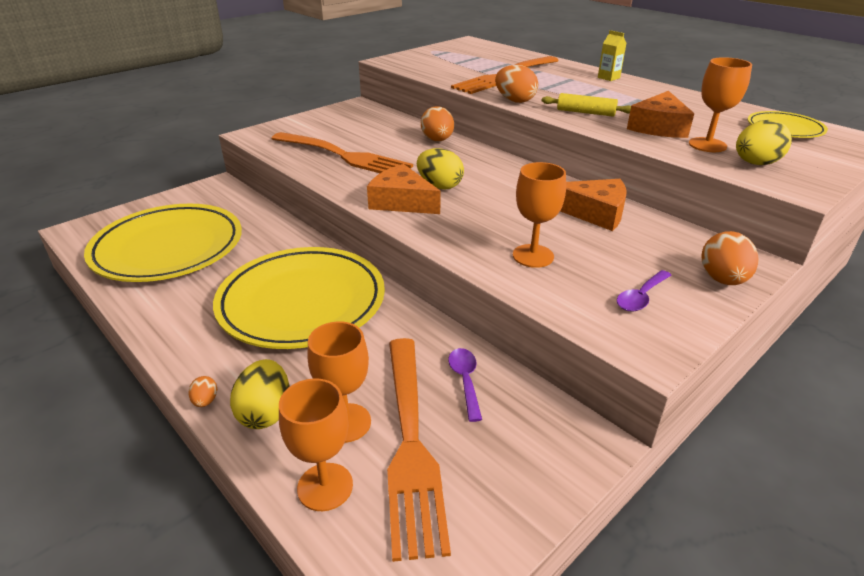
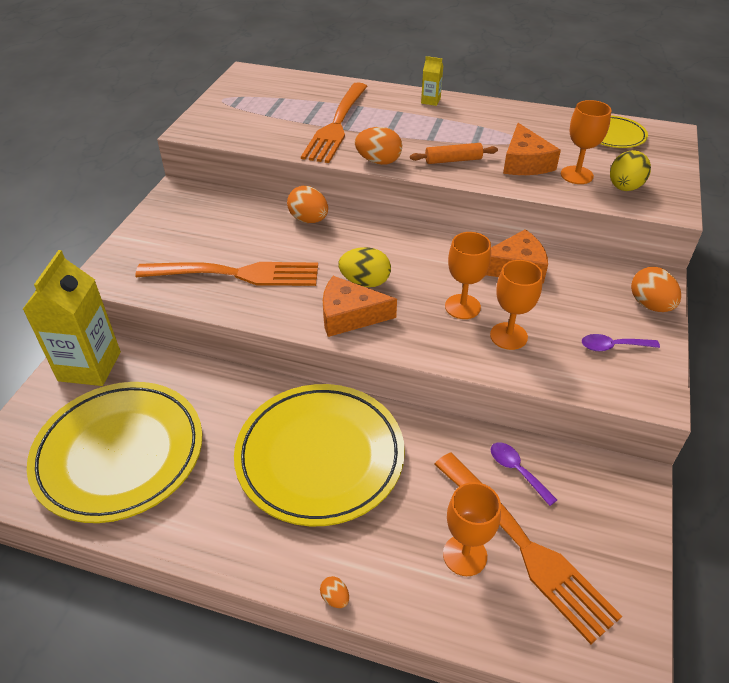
camera: 30 degrees left, 10 degrees up
(208, 195) = (89, 366): none -> yellow carton
(266, 413) = (395, 581): yellow egg -> none
(325, 486) = (498, 617): orange goblet -> orange goblet (462, 307)
(585, 112) = (453, 160): yellow rolling pin -> orange rolling pin
(641, 297) = (613, 346): purple spoon -> purple spoon turned 75 degrees clockwise

